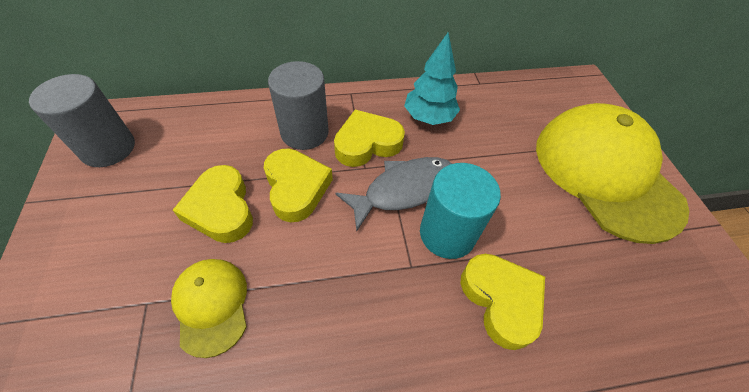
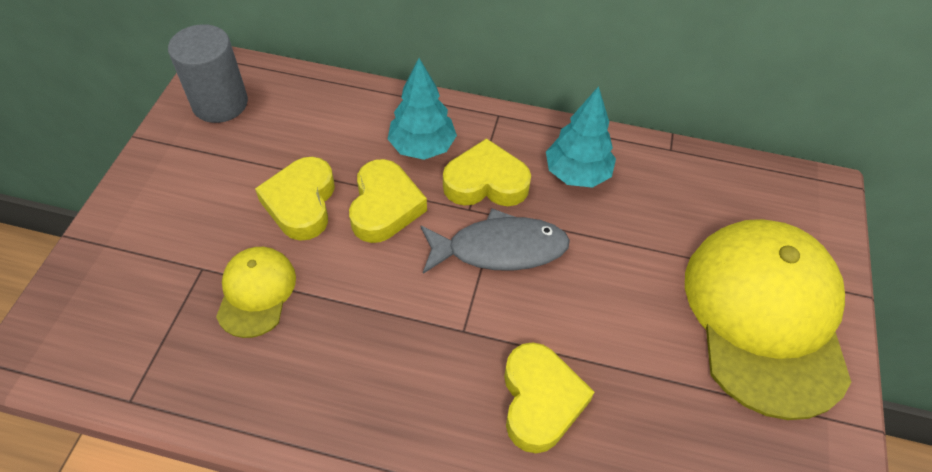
camera: 25 degrees right, 0 degrees up
(304, 132) = (422, 147): grey cylinder -> turquoise tree
(447, 233) = (521, 312): turquoise cylinder -> none

